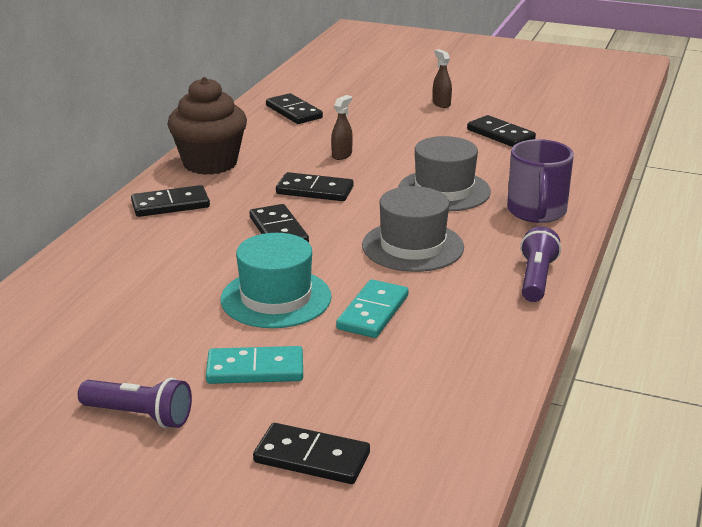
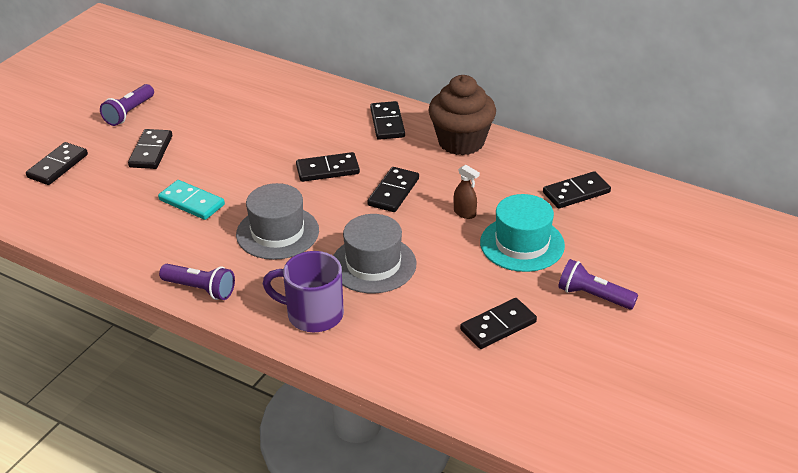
camera: 100 degrees right, 10 degrees up
(255, 369) = (151, 151): turquoise domino -> black domino
(276, 298) = (229, 163): turquoise hat -> turquoise hat (522, 244)
(441, 104) = (593, 296): brown spray bottle -> purple flashlight

